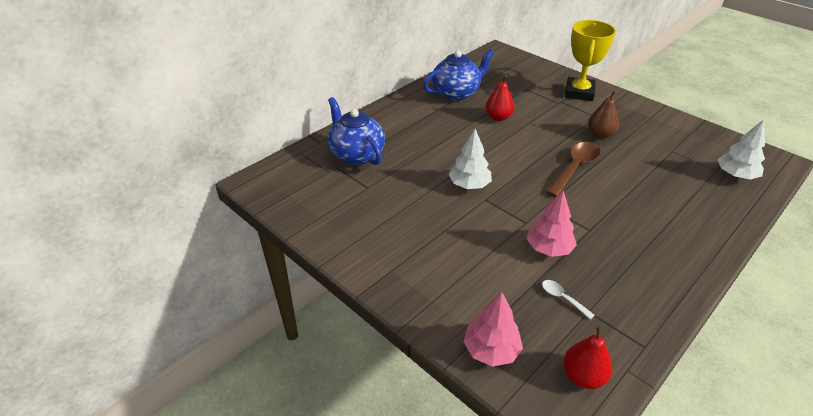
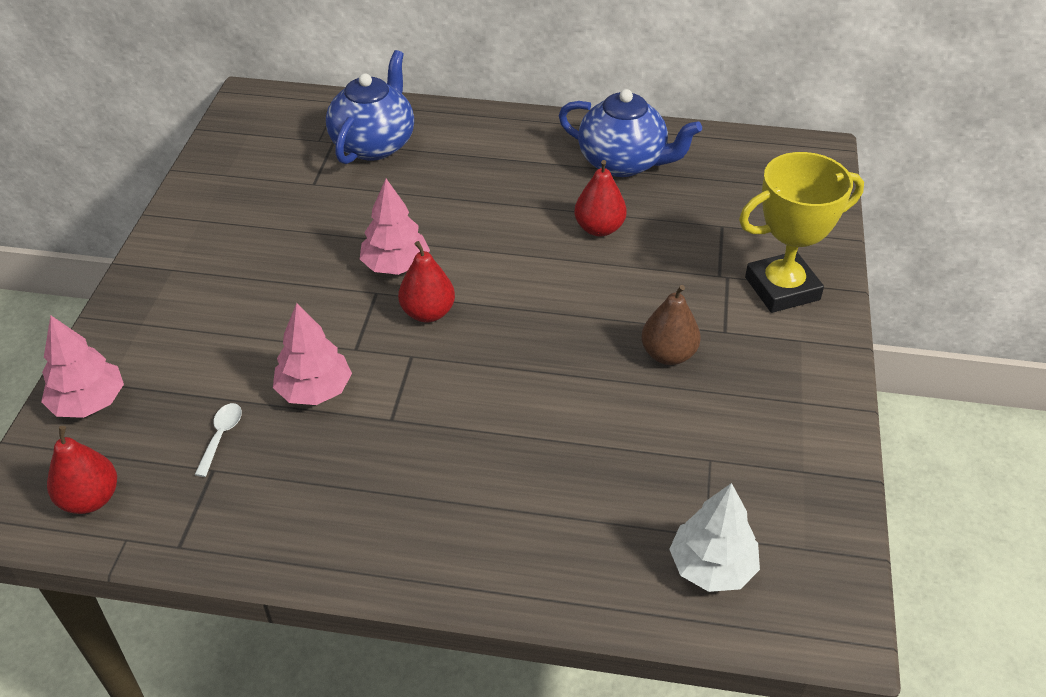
camera: 55 degrees right, 5 degrees up
(469, 185) = (396, 265): white tree -> pink tree
(517, 188) = (428, 313): none -> red pear
(575, 168) = (537, 355): brown spoon -> none

